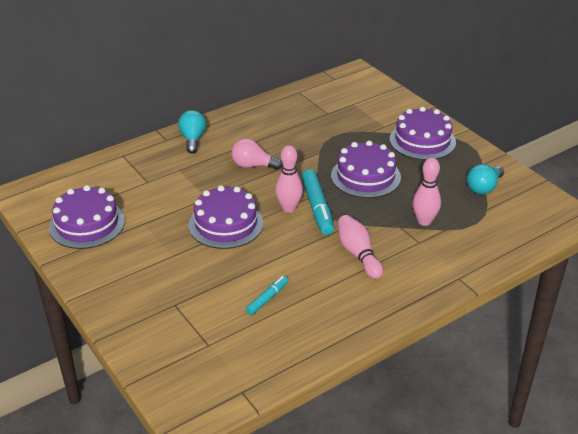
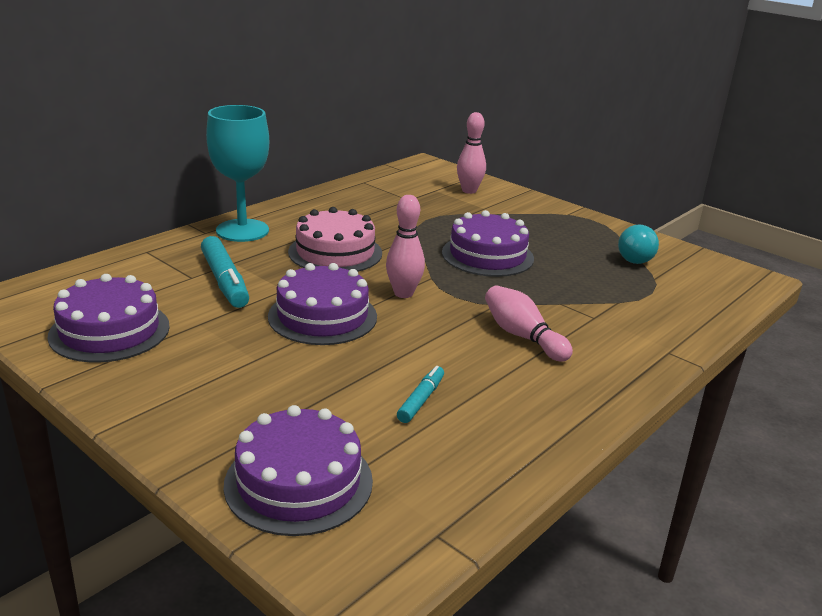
camera: 15 degrees left, 10 degrees down
(193, 139) = (242, 230): turquoise light bulb -> turquoise goblet
(253, 165) = (335, 252): pink light bulb -> pink cake
(317, 208) = (441, 290): turquoise marker -> turquoise marker (224, 281)
(422, 140) = (536, 219): purple cake -> purple cake (298, 482)
(424, 221) = (587, 295): pink bowling pin -> pink bowling pin (469, 191)

